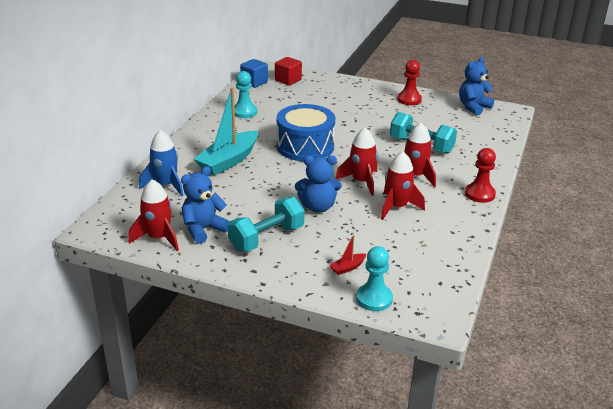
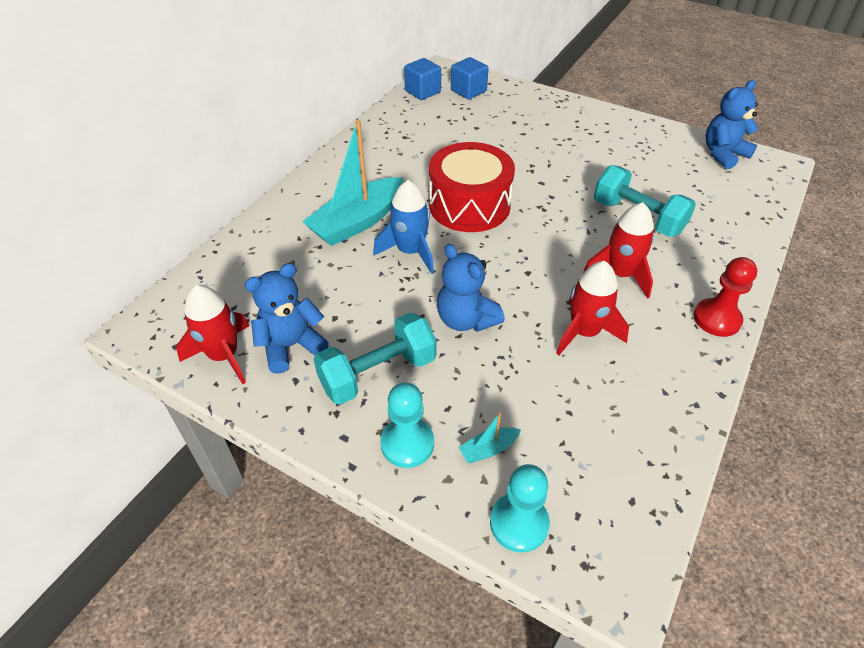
camera: 10 degrees right, 15 degrees up
(166, 185) = (261, 258): blue rocket -> blue rocket (410, 252)
(244, 112) = (398, 140): turquoise pawn -> turquoise pawn (407, 443)
(288, 80) = (468, 91): red cube -> blue cube
(305, 146) = (469, 205): blue drum -> red drum
(318, 207) = (466, 320): blue teddy bear -> blue teddy bear turned 45 degrees clockwise
(347, 268) = (488, 449): red boat -> turquoise boat
(361, 182) = (538, 277): red rocket -> none
(409, 100) = (631, 134): red pawn -> none

